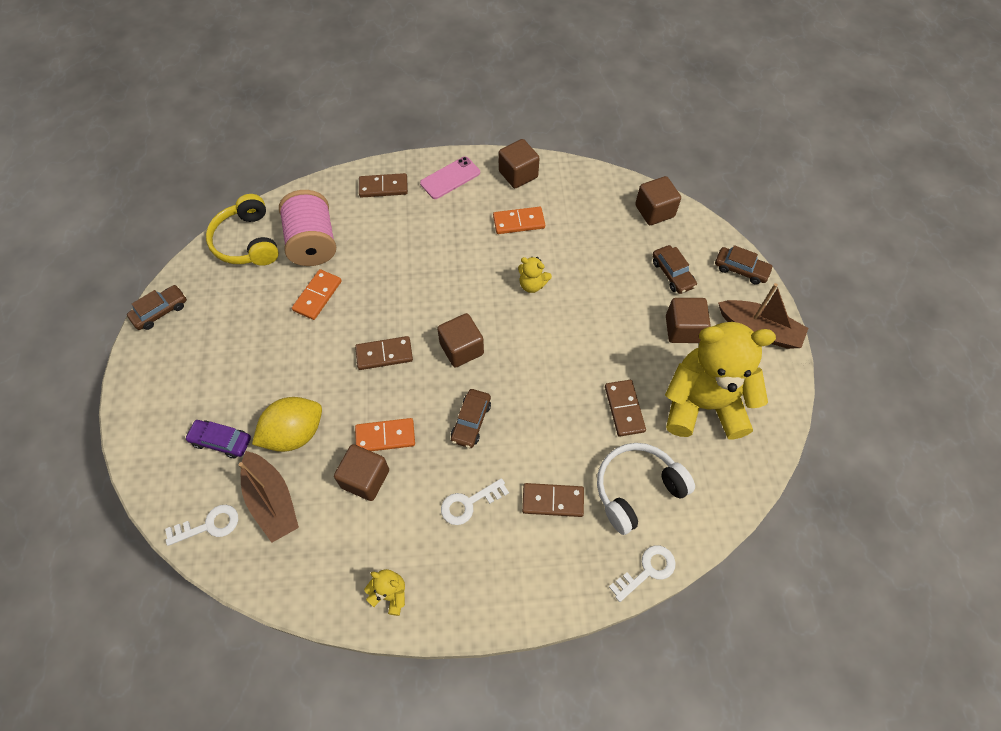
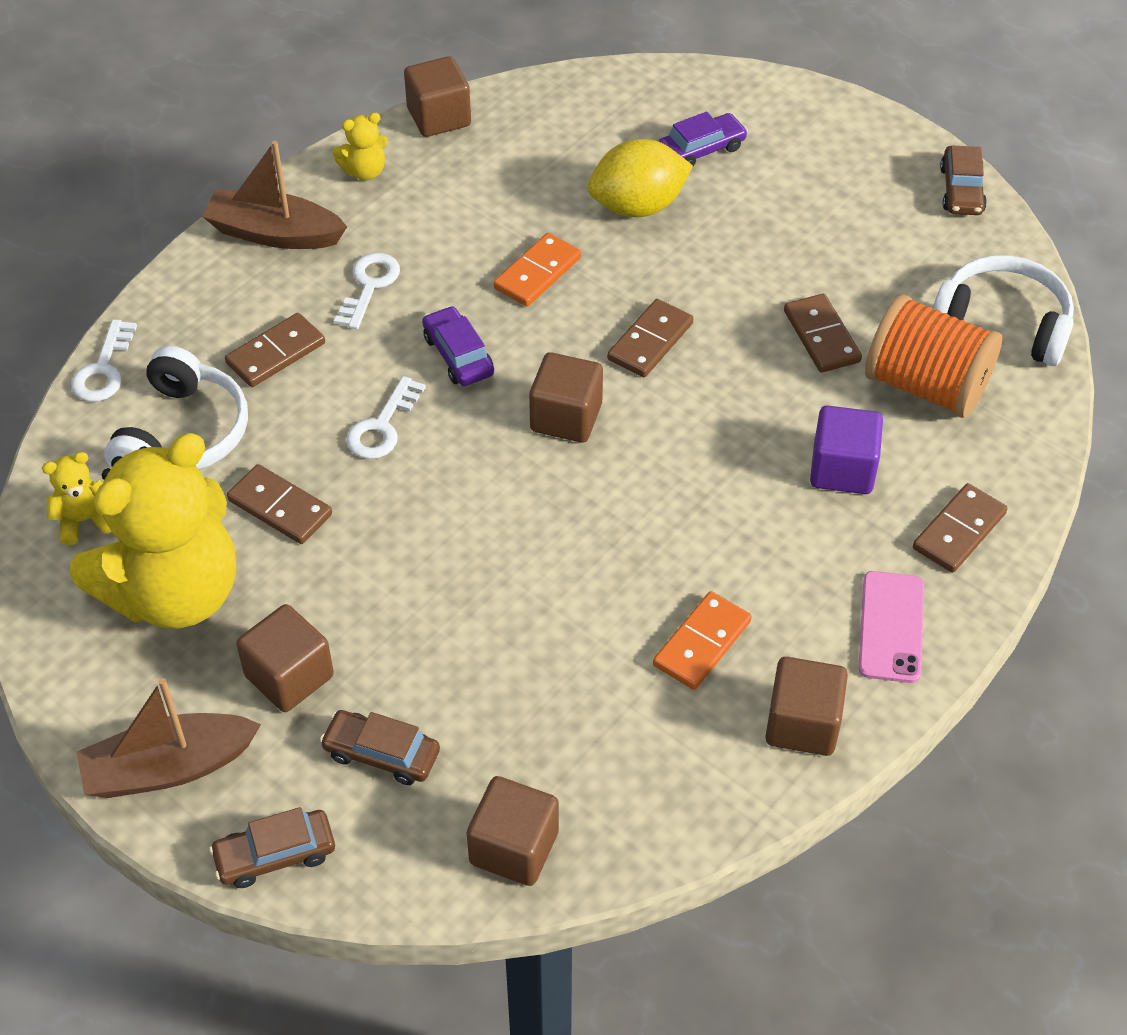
camera: 135 degrees right, 10 degrees down
(209, 525) = (609, 95): white key -> white key (382, 426)
(248, 242) = (1002, 324): yellow headphones -> white headphones
(272, 501) = (577, 148): brown boat -> brown boat (275, 233)
(294, 433) = (638, 206): yellow lemon -> yellow lemon turned 60 degrees clockwise
(313, 243) = (926, 386): pink spool -> orange spool
(317, 296) = (822, 336): orange domino -> brown domino
(365, 479) = (508, 227): brown cube -> brown cube (439, 117)
(389, 239) = (842, 469): none -> purple cube
(471, 421) = (458, 355): brown car -> purple car
(532, 284) = (572, 567): yellow teddy bear -> yellow teddy bear (84, 520)

